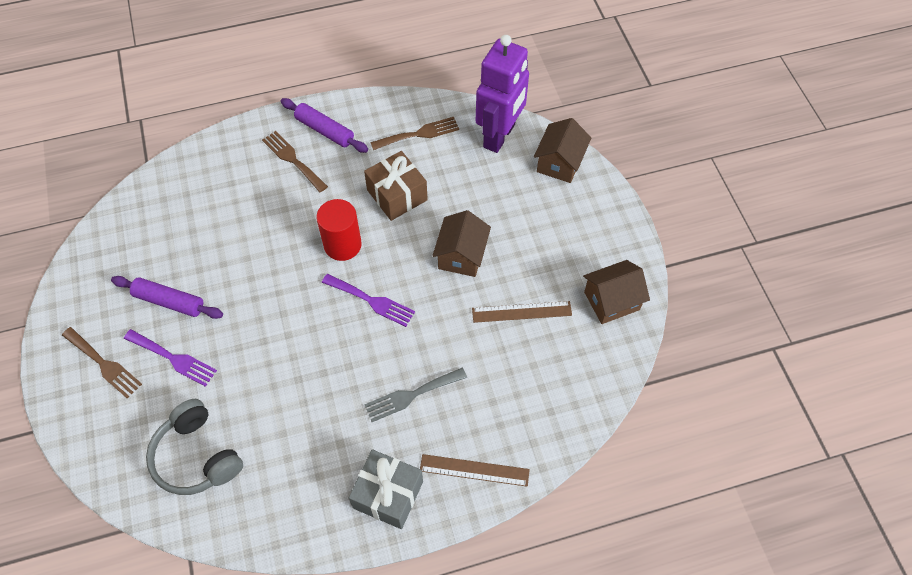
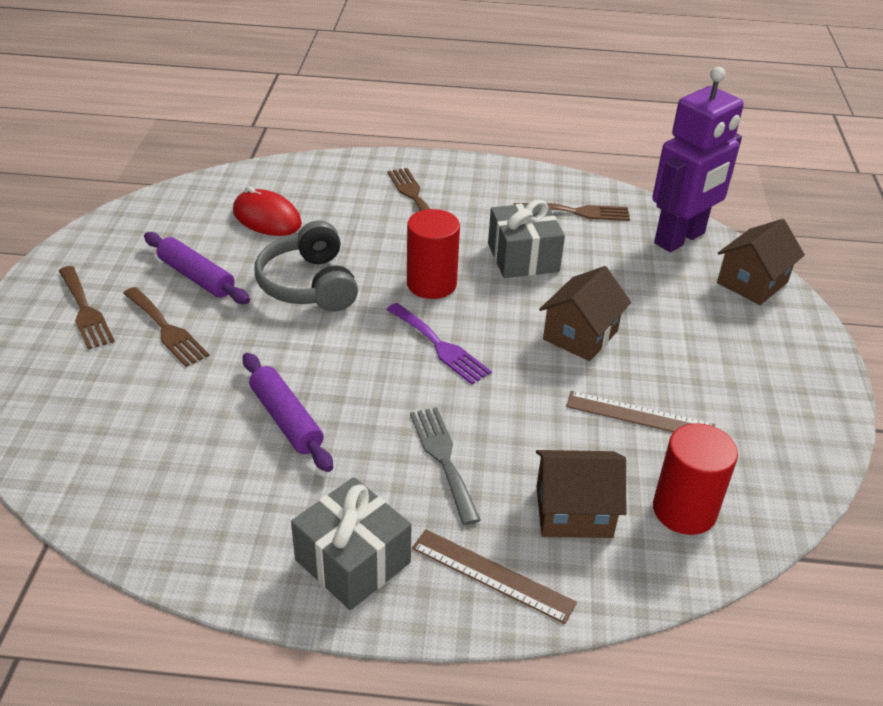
camera: 20 degrees right, 20 degrees down
(173, 358) = (166, 329): purple fork -> brown fork
(192, 222) = (267, 218): none -> red mouse
(196, 456) = (129, 433): grey headphones -> grey headphones (309, 285)
(324, 130) = (464, 182): purple rolling pin -> purple rolling pin (286, 419)
(397, 195) = (523, 257): brown gift -> grey gift
(411, 395) = (443, 458): grey fork -> grey fork turned 75 degrees clockwise
(570, 376) = (684, 510): none -> red cylinder
(611, 301) = (779, 442): brown house -> brown house (573, 511)

